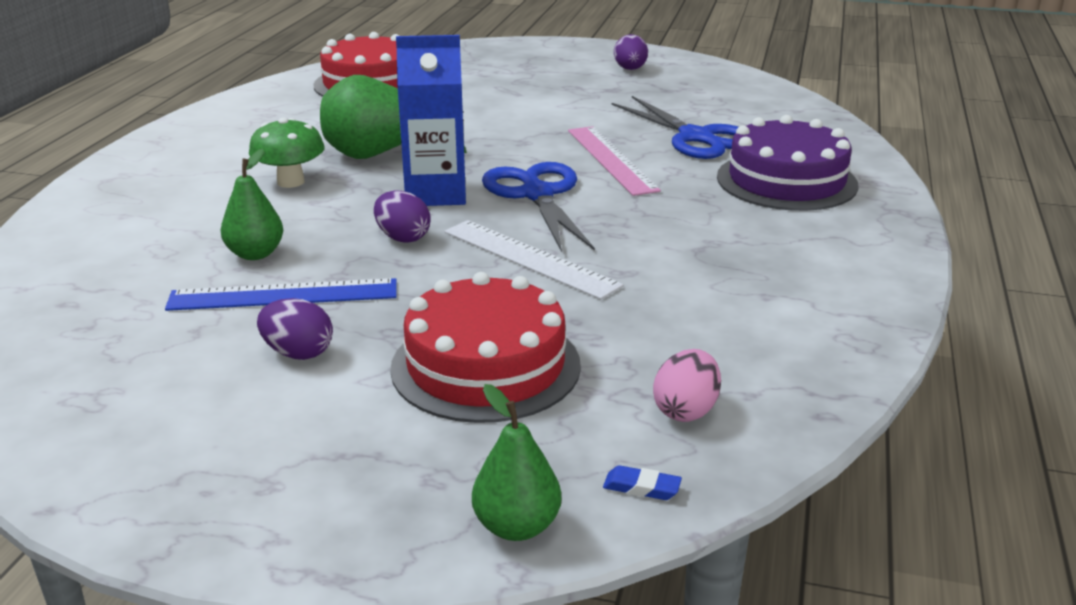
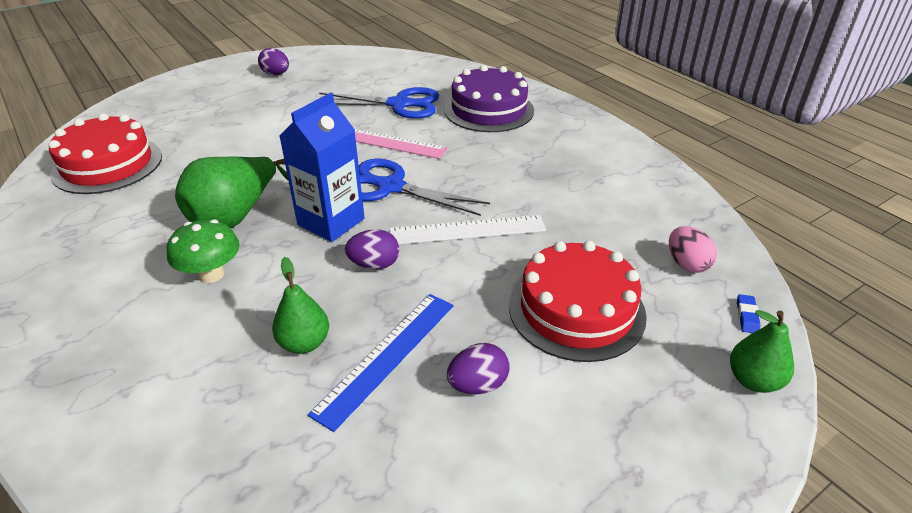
camera: 50 degrees left, 10 degrees up
(641, 487) = (747, 316): blue eraser -> blue eraser turned 45 degrees counterclockwise

